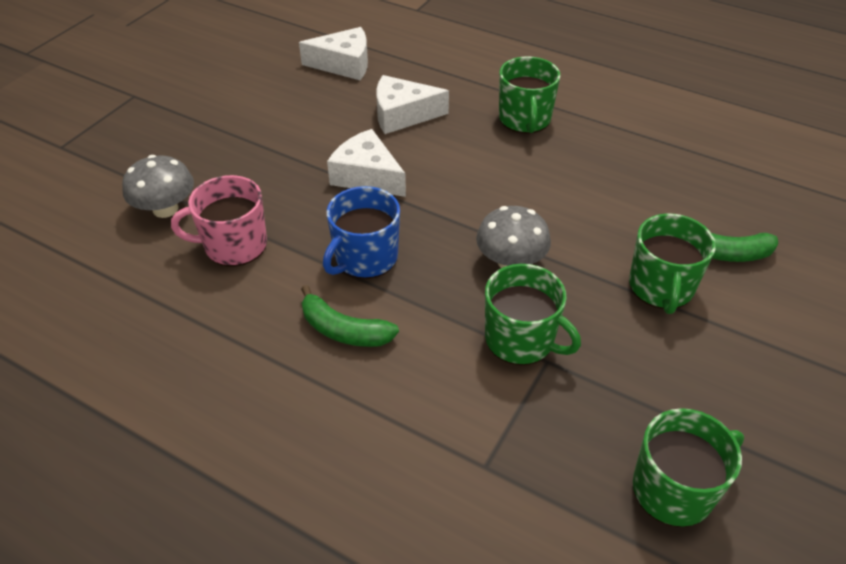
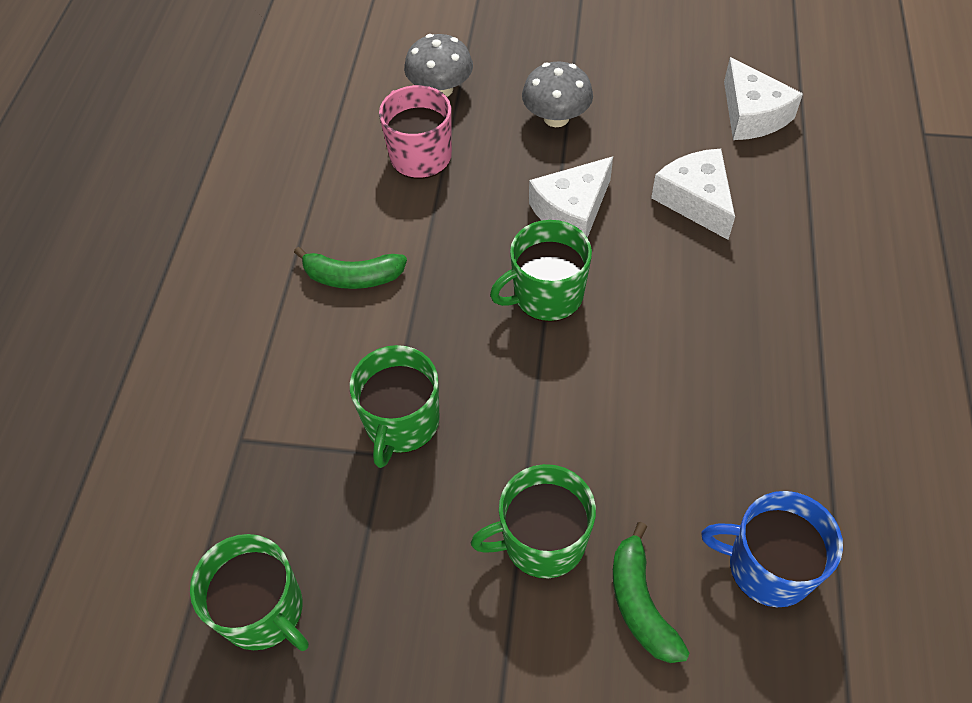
camera: 70 degrees right, 10 degrees up
(344, 330) = (353, 277): green banana -> green banana turned 90 degrees counterclockwise
(365, 258) = (452, 256): blue mug -> blue mug (768, 566)
(367, 176) = (572, 210): white cheese -> white cheese turned 150 degrees counterclockwise
(510, 262) = (508, 380): grey mushroom -> grey mushroom (556, 118)
(525, 119) = (770, 317): green mug -> green mug (546, 295)

